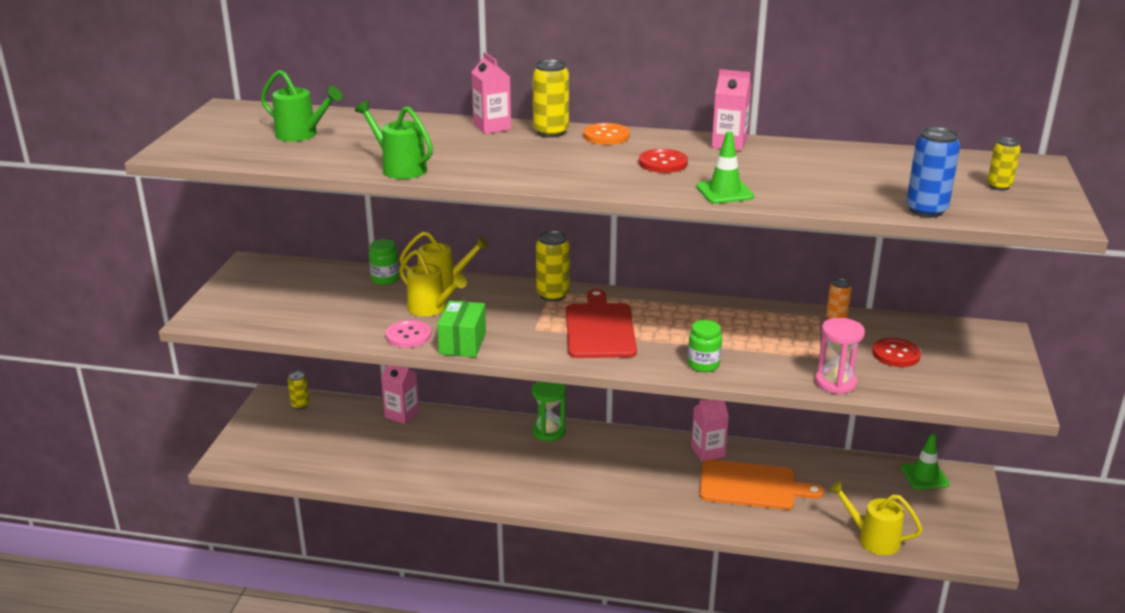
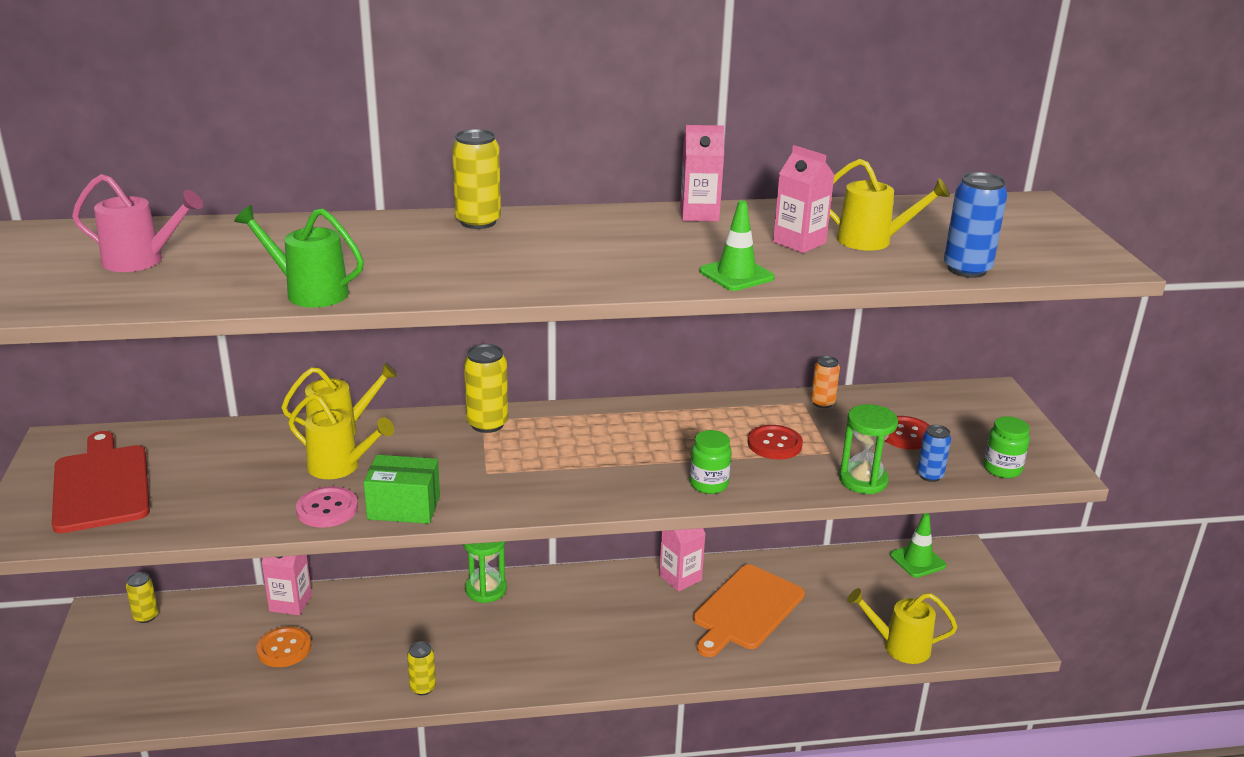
camera: 20 degrees left, 0 degrees up
(302, 135) = (142, 261): green watering can -> pink watering can
(385, 279) = (260, 436): green jar -> green jar (1002, 469)
(463, 343) = (404, 507): green box -> green box turned 75 degrees counterclockwise
(492, 127) = (399, 223): pink carton -> pink carton (799, 242)
(599, 328) = (565, 458): red cutting board -> red cutting board (101, 485)
(606, 136) = (549, 219): orange button -> orange button (284, 648)
(663, 163) = (640, 246): red button -> red button (774, 444)
(752, 486) = (746, 610): orange cutting board -> orange cutting board turned 135 degrees clockwise
(835, 383) = (863, 480): pink hourglass -> green hourglass
(861, 179) = (873, 241): none -> yellow watering can
(897, 388) = (930, 475): none -> blue can
(999, 186) = (1017, 232): yellow can -> yellow can (423, 688)

